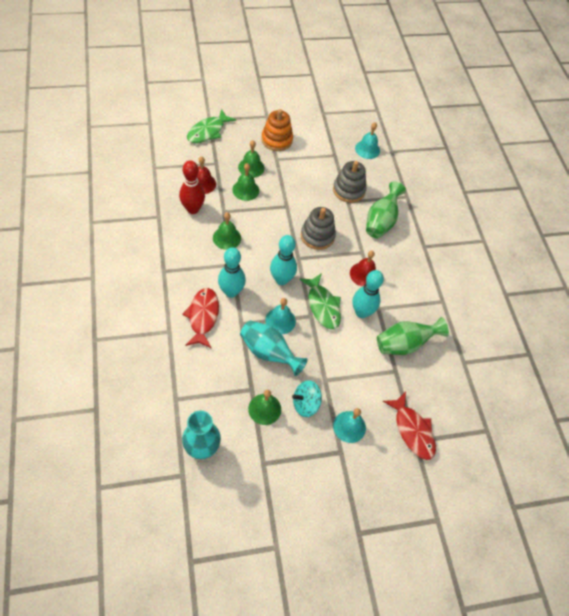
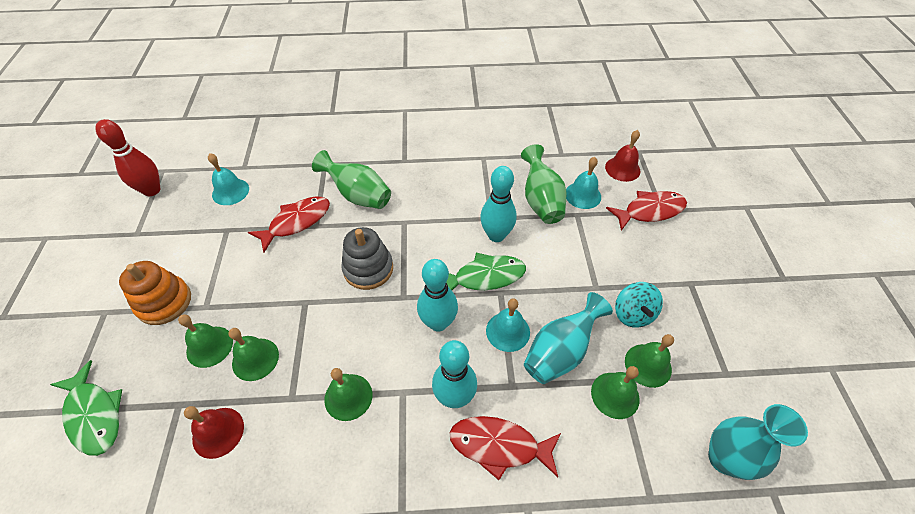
camera: 75 degrees left, 5 degrees down
(193, 209) = (272, 453): red bowling pin -> red bowling pin (152, 190)
(240, 385) = (615, 395): none -> green bell
(348, 190) = (296, 222): grey stacking toy -> red fish
(349, 426) = (656, 270): turquoise bell -> turquoise bell (583, 195)
(363, 274) = (439, 225): red bell -> red bell (622, 169)

